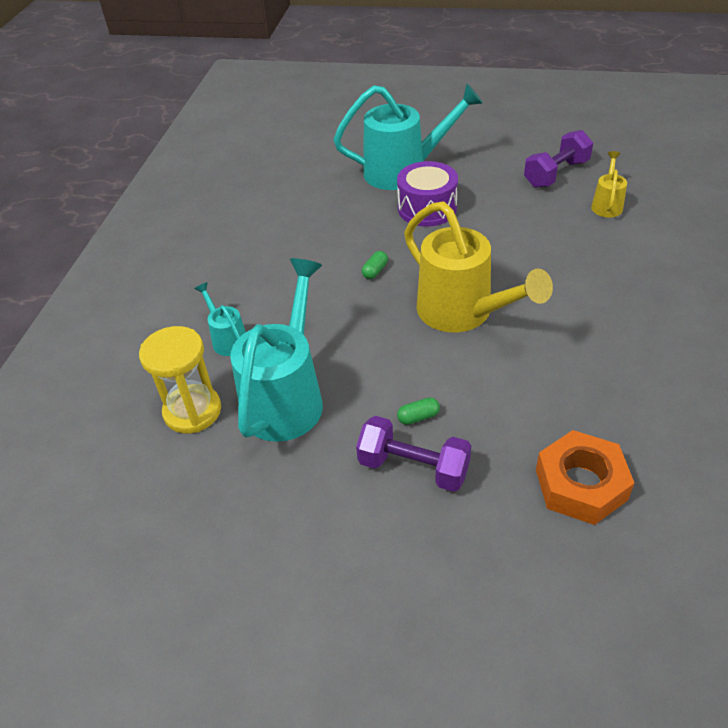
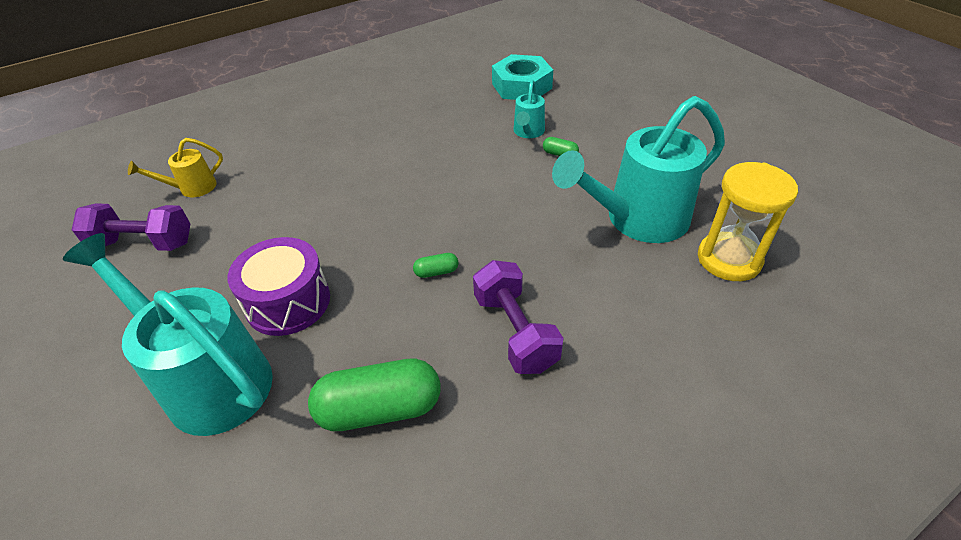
camera: 135 degrees left, 0 degrees up
(227, 339) = (646, 305): turquoise watering can -> turquoise watering can (528, 132)
(313, 211) = (380, 409): none -> green capsule
(413, 467) = (597, 136): purple dumbbell -> purple dumbbell (515, 331)
(463, 313) = (434, 189): yellow watering can -> none
(581, 484) = (521, 86): orange nut -> turquoise nut

